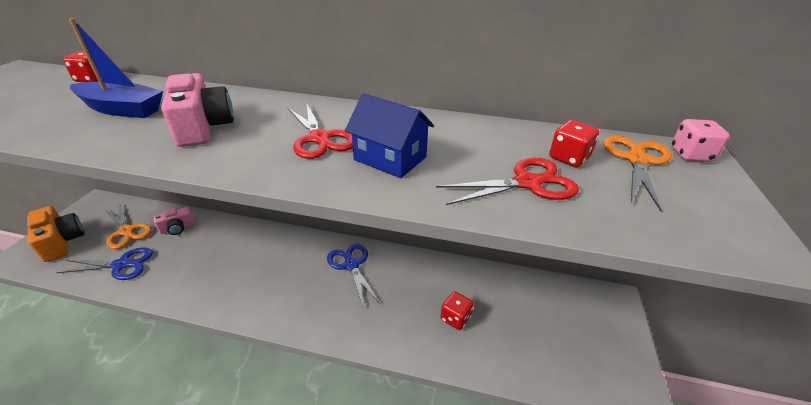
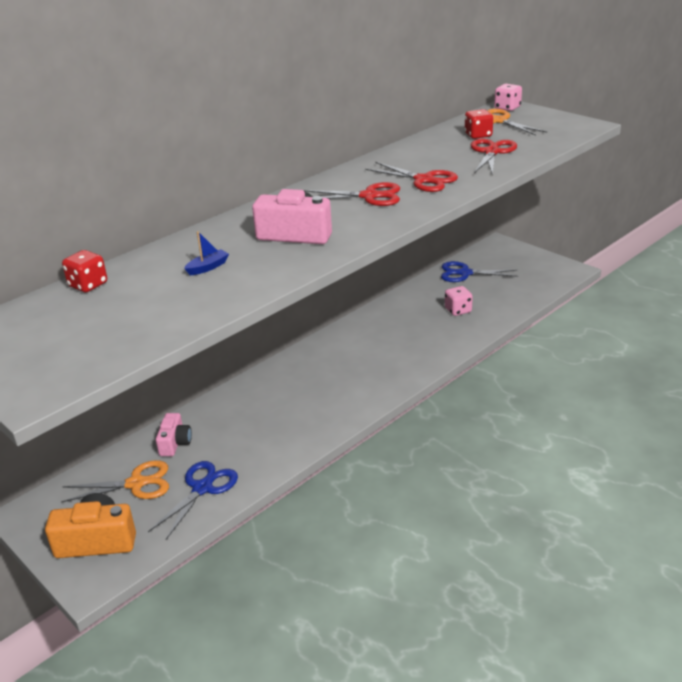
camera: 55 degrees left, 5 degrees down
(122, 109) = (208, 267): blue boat -> blue boat, size x0.47
(351, 265) = (354, 342): blue scissors -> blue scissors (465, 273)
(390, 158) = (424, 180): blue house -> red scissors
(455, 318) = (458, 310): red dice -> pink dice

